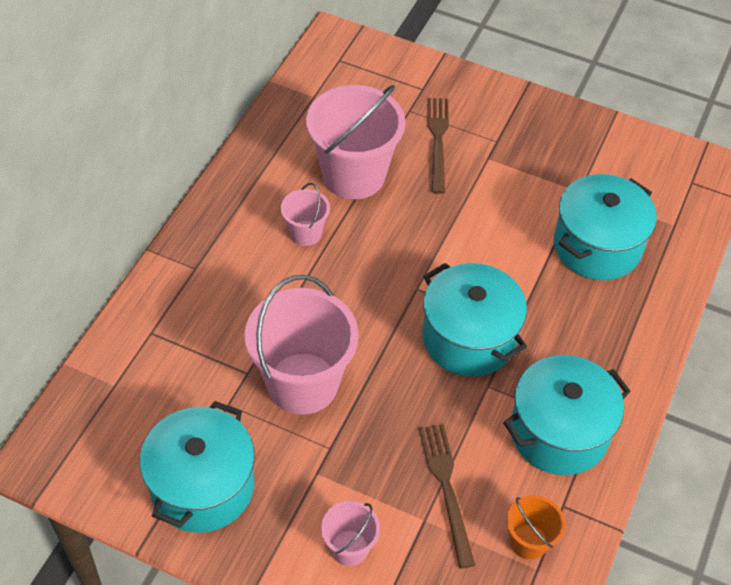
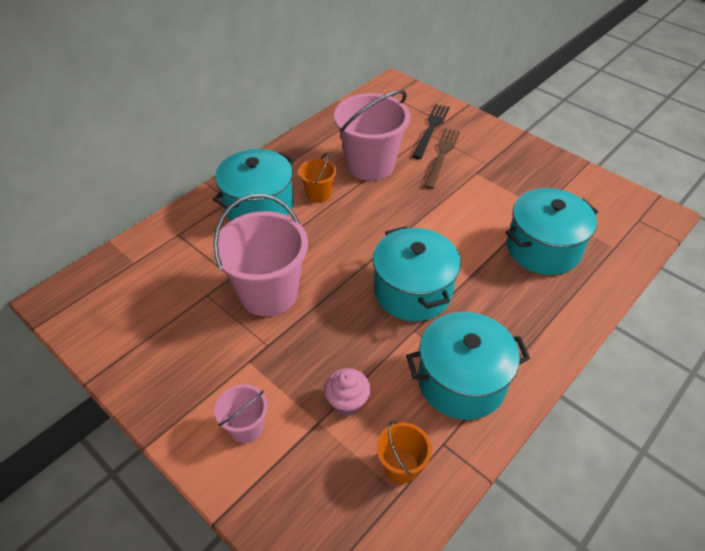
camera: 20 degrees right, 5 degrees down
(202, 486) = (157, 348): turquoise pot -> turquoise pot (259, 206)
(305, 233) = (319, 194): pink bucket -> orange bucket
(410, 103) = (431, 129): none -> black fork
(446, 488) = (347, 401): brown fork -> pink cupcake

